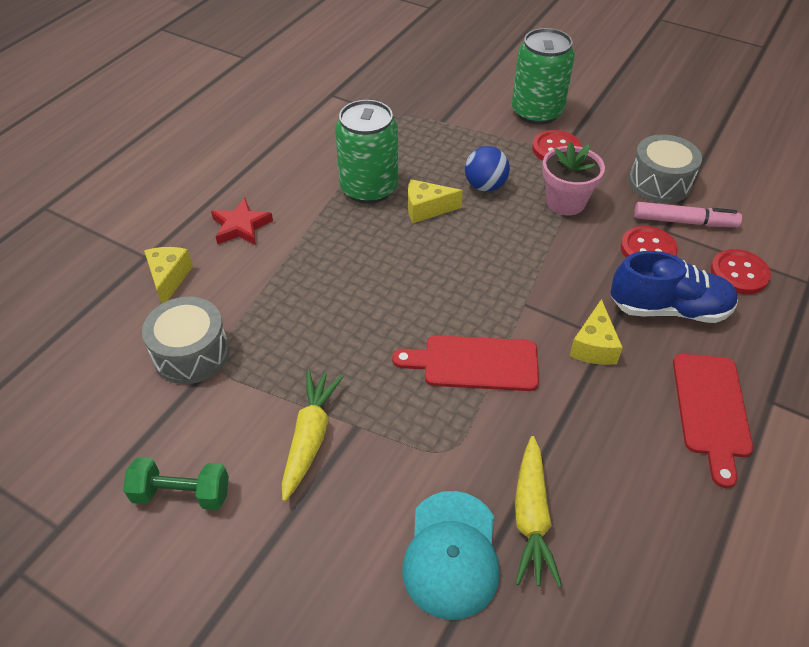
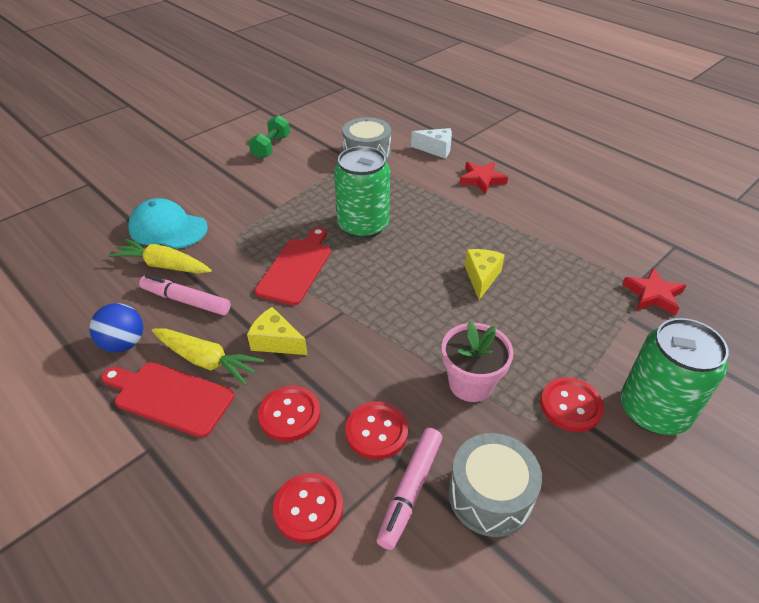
camera: 105 degrees right, 5 degrees down
(169, 279) = (436, 149): yellow cheese -> white cheese
(310, 437) = (279, 189): yellow carrot -> yellow carrot (206, 361)
(369, 188) = (518, 248): green can -> green can (363, 225)
(407, 108) = (653, 295): none -> red star
(485, 186) = (509, 325): blue ball -> blue ball (124, 343)
(580, 457) = (186, 301): none -> pink marker
(669, 309) = (289, 414): blue shoe -> red button

